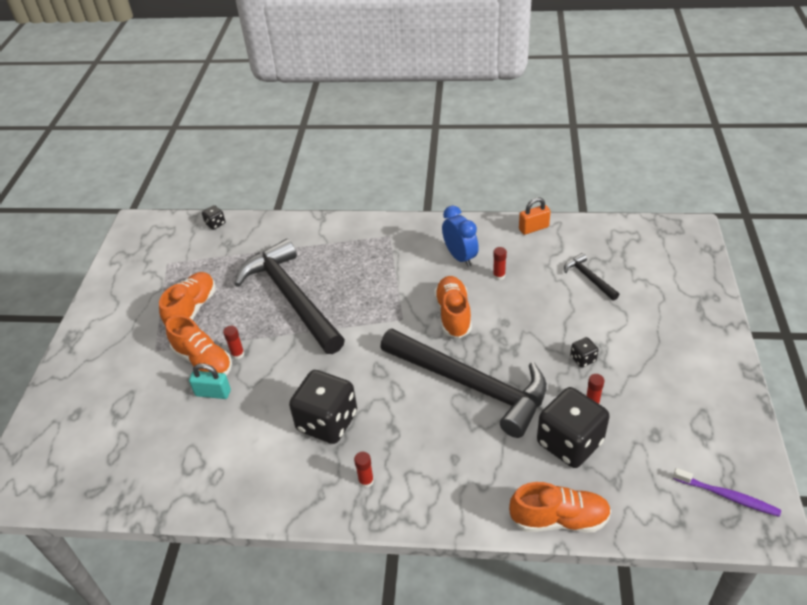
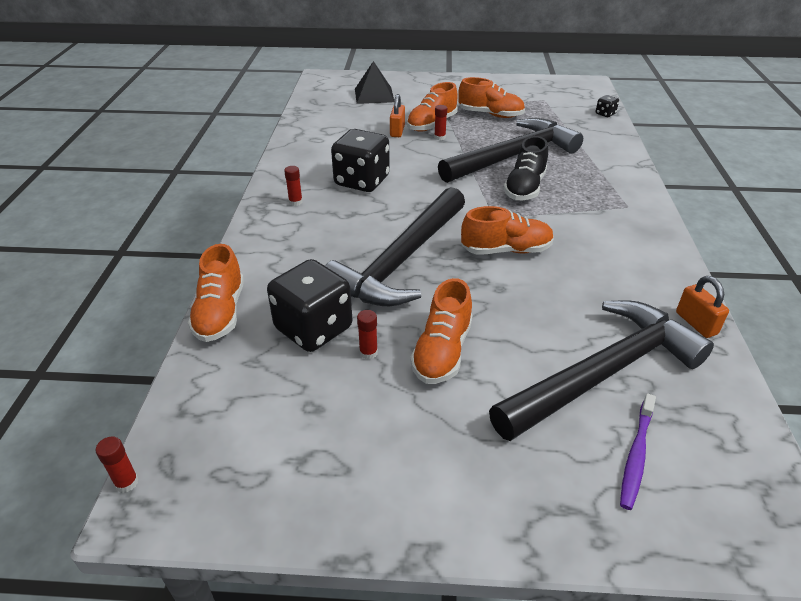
camera: 85 degrees right, 5 degrees down
(98, 420) = (374, 95): none -> black pyramid
(213, 393) = (397, 131): turquoise padlock -> orange padlock
(353, 295) = (524, 187): none -> black shoe
(460, 257) = (608, 256): blue clock -> none
(499, 275) = (583, 286): red glue stick -> red glue stick (127, 482)
(583, 359) = (442, 351): black dice -> orange shoe
(589, 278) = (603, 373): black hammer -> black hammer, size x2.39
(727, 496) = (202, 468): purple toothbrush -> purple toothbrush (636, 455)

